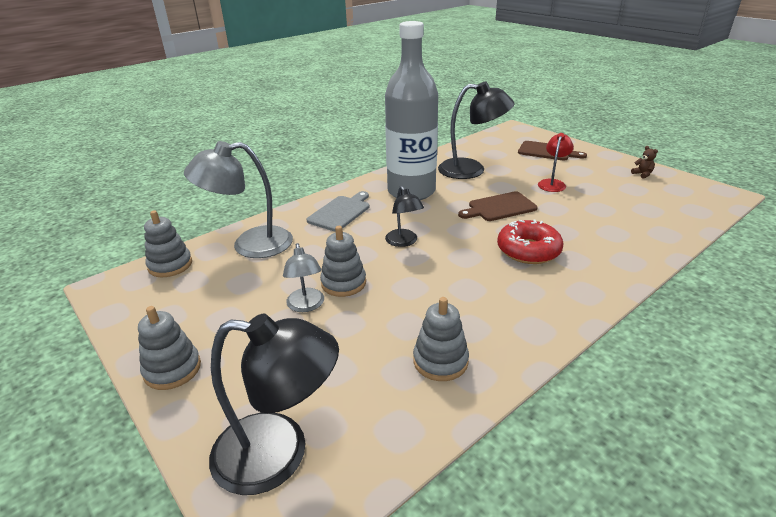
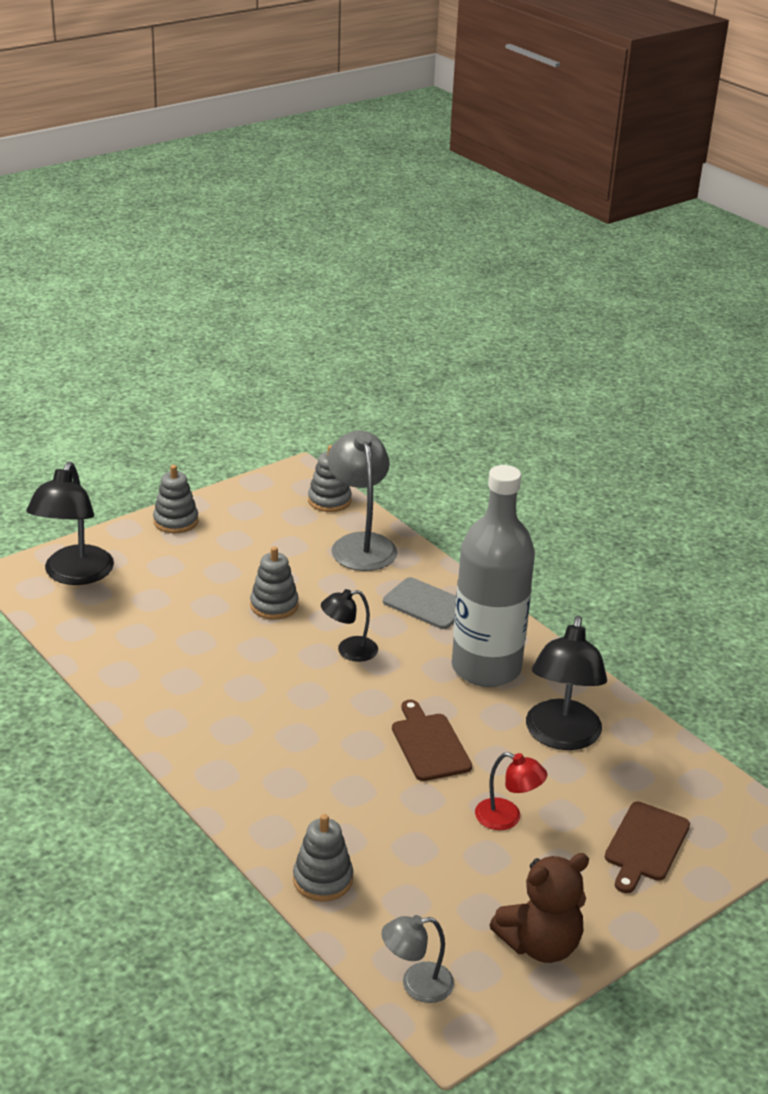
camera: 90 degrees right, 0 degrees up
(306, 306) = (241, 583): grey lamp -> grey lamp (416, 984)
(440, 361) = (141, 656): grey stacking toy -> grey stacking toy (323, 879)
(528, 250) = (312, 748): red donut -> none
(642, 174) = (540, 944): brown teddy bear -> brown teddy bear, size x2.43

